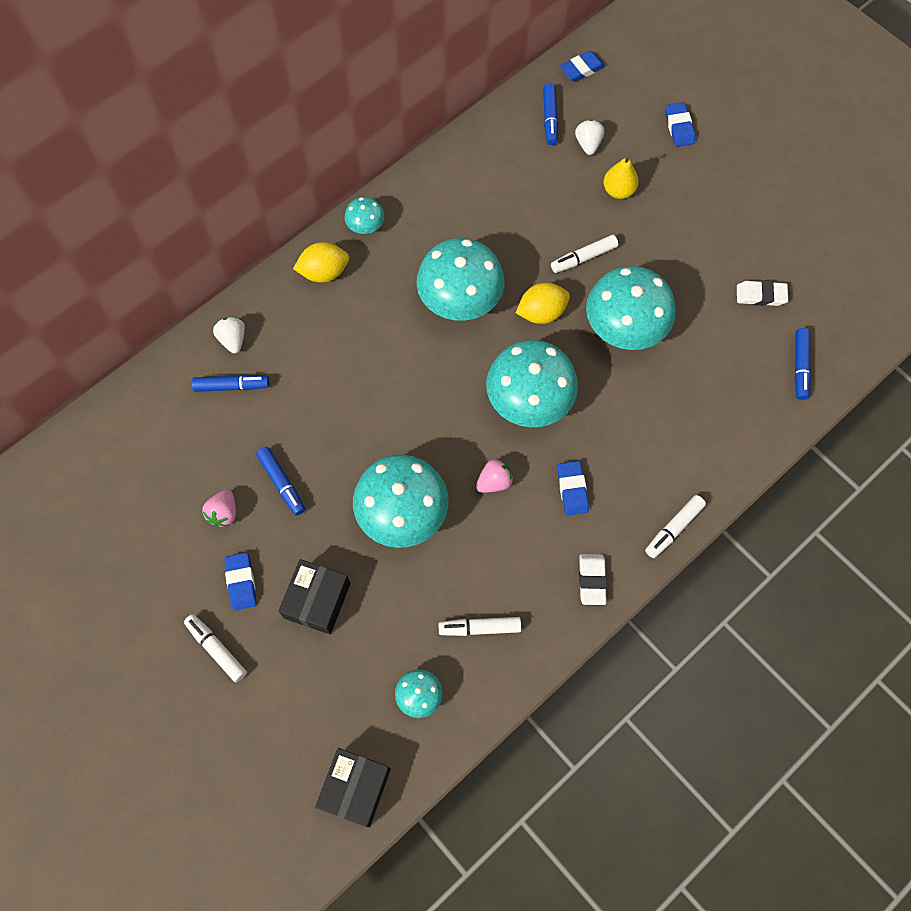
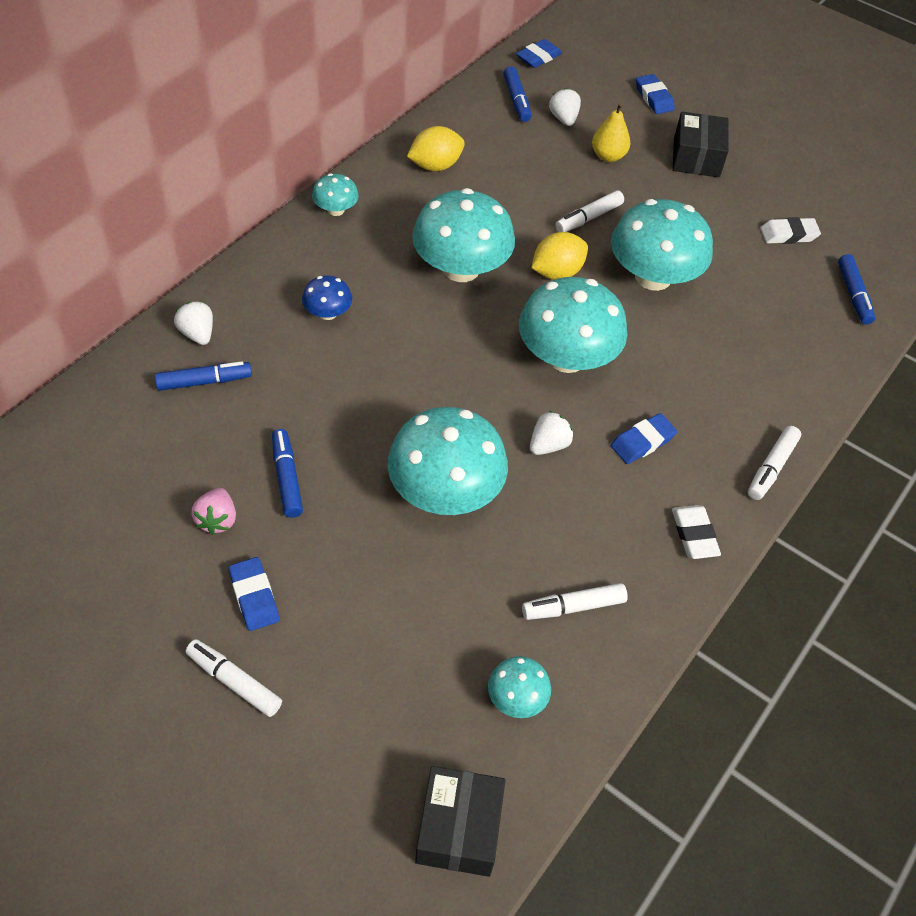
camera: 15 degrees left, 15 degrees down
(282, 483) = (287, 478): blue marker -> blue marker turned 150 degrees counterclockwise
(317, 600) = (358, 604): black box -> black box (696, 157)
(324, 272) = (296, 257): yellow lemon -> yellow lemon (435, 166)
(340, 331) = (328, 313): none -> blue mushroom
(494, 482) = (548, 445): pink strawberry -> white strawberry
(572, 489) = (642, 442): blue eraser -> blue eraser turned 75 degrees clockwise

